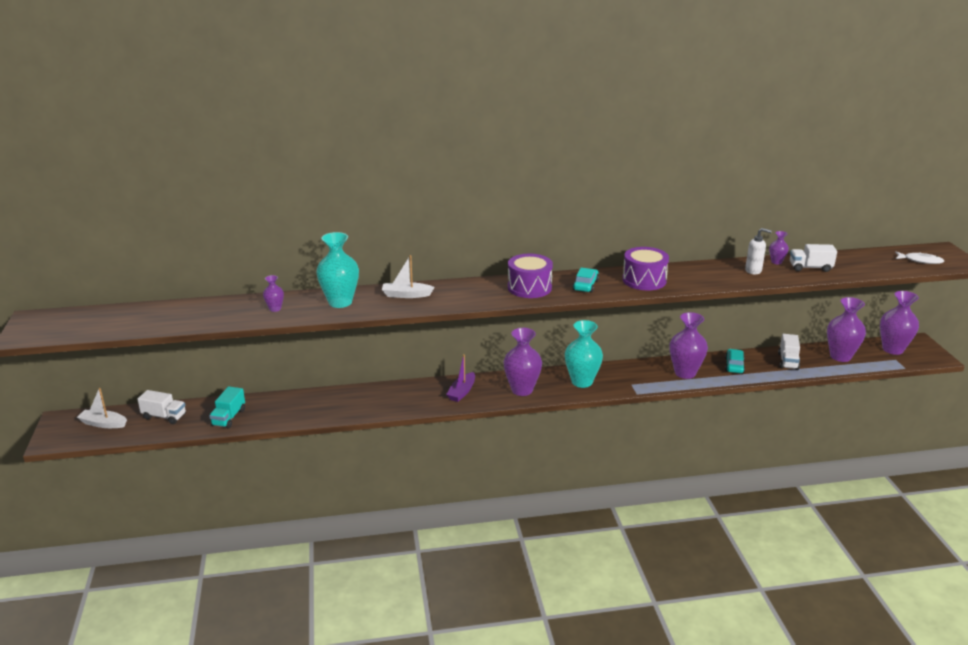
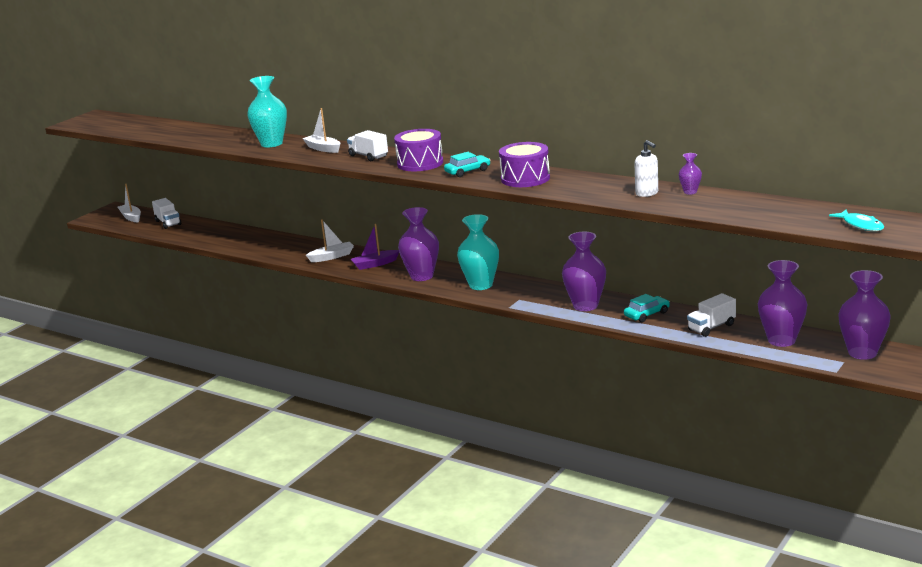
camera: 45 degrees right, 5 degrees down
(229, 417) = (201, 234): turquoise truck -> none
(275, 309) = (225, 139): purple vase -> none
(409, 397) = (332, 257): none -> white boat
(810, 268) = (713, 204): white truck -> white truck (368, 156)
(920, 261) = (860, 225): white fish -> turquoise fish

